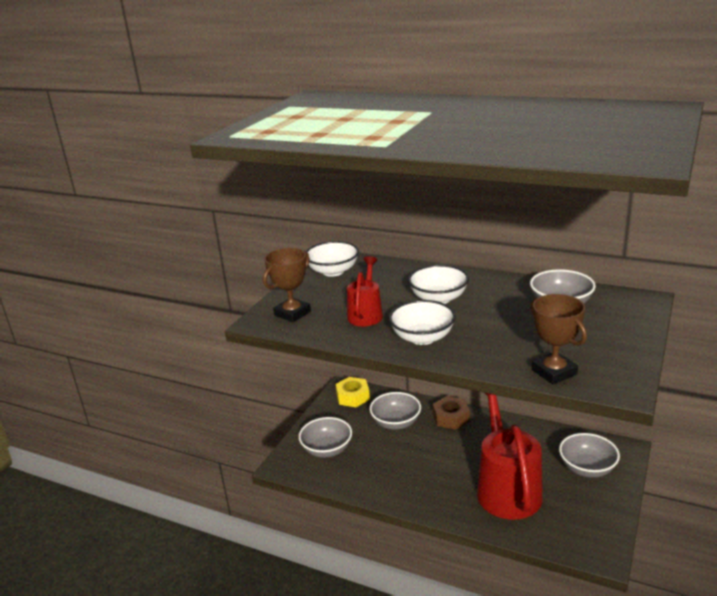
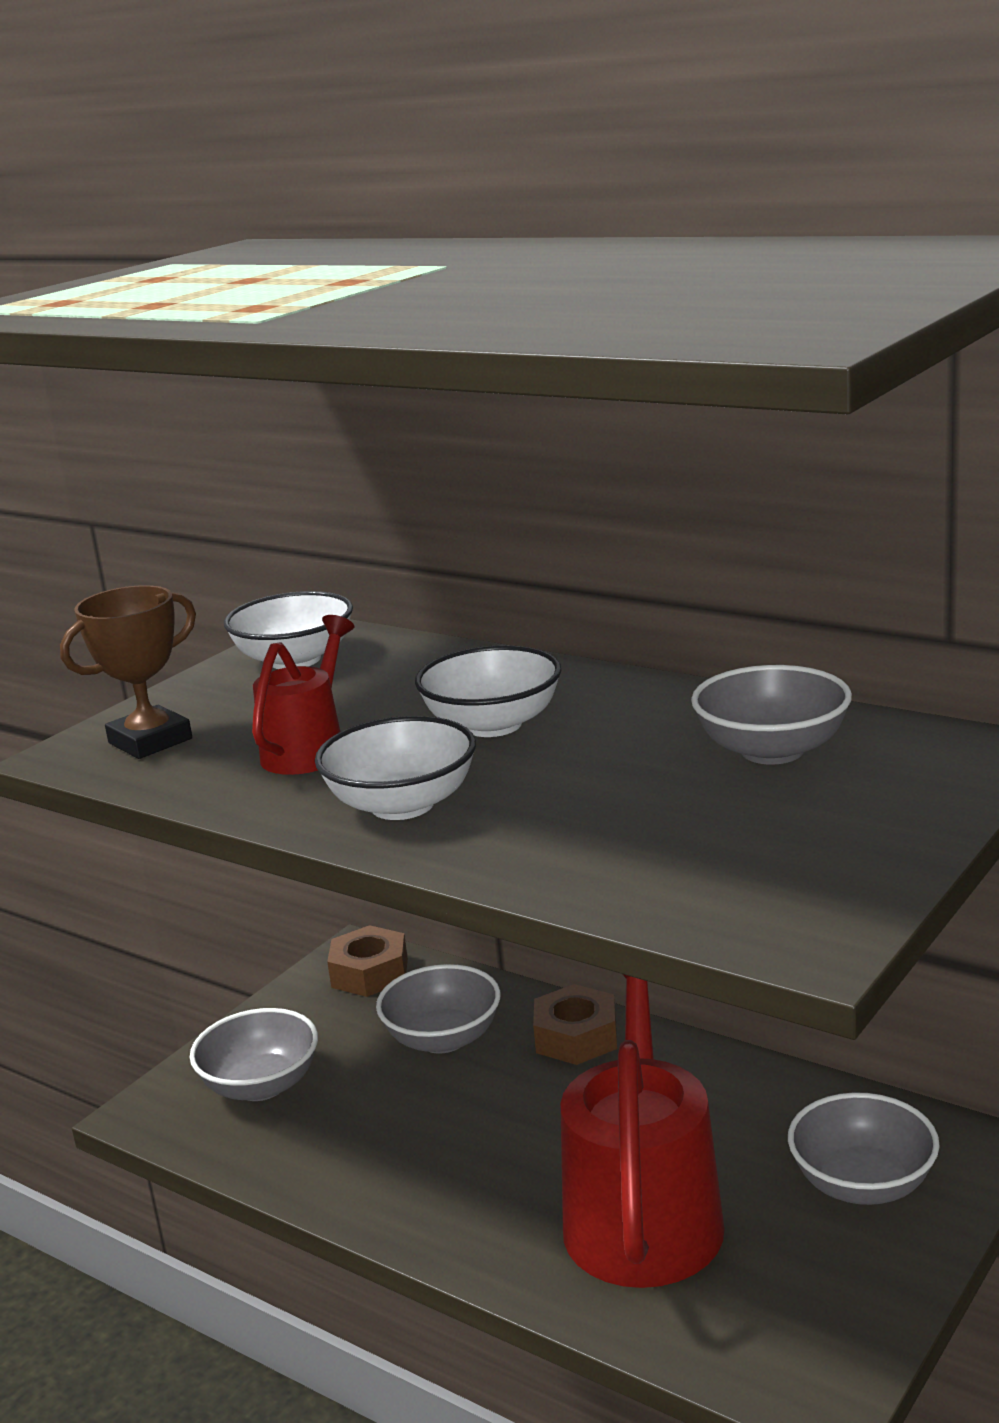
camera: 10 degrees right, 5 degrees down
(353, 397) = (369, 973): yellow nut -> brown nut
(554, 372) = (663, 896): brown trophy -> none

